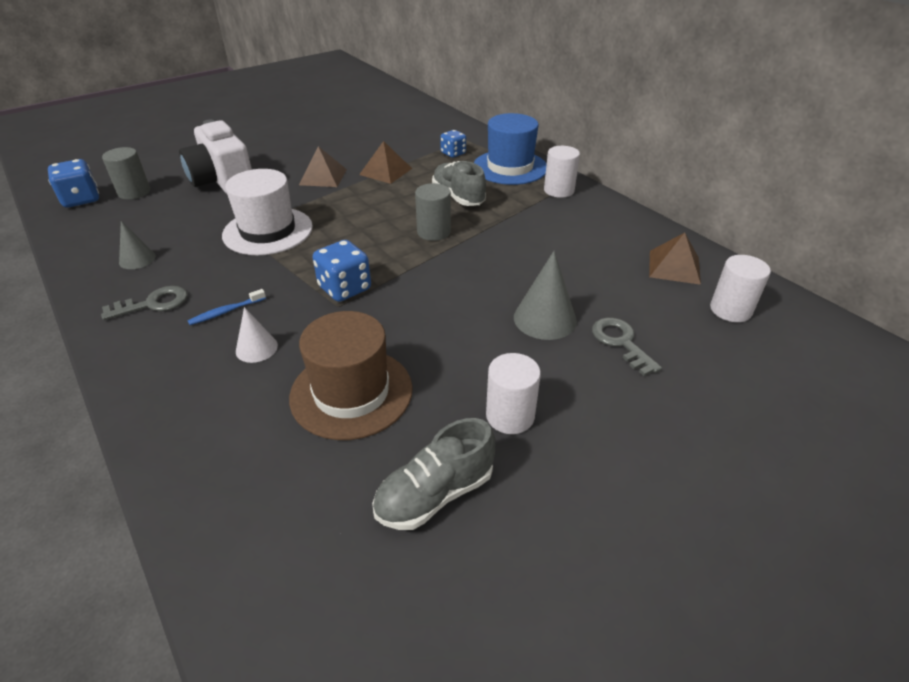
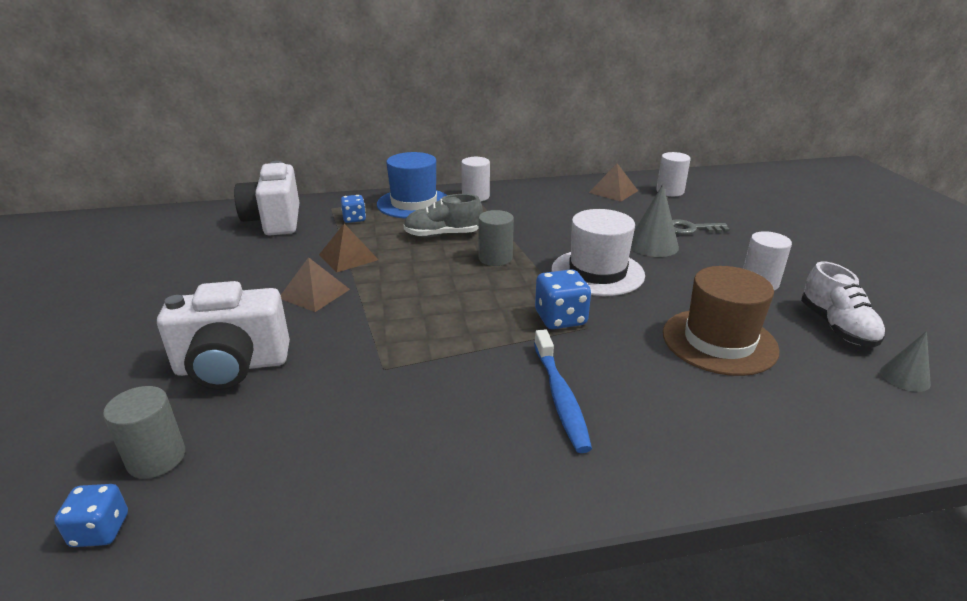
camera: 65 degrees left, 10 degrees down
(81, 199) = (100, 530): blue dice -> blue dice, size x0.66
(137, 259) = (383, 464): grey cone -> grey cone (905, 377)
(153, 304) = (510, 455): grey key -> none
(226, 312) = (560, 397): blue toothbrush -> blue toothbrush, size x1.80
(256, 348) = (636, 384): white cone -> none
(268, 231) = (407, 347): white hat -> white hat (597, 272)
(421, 128) = (274, 221): none -> white camera
(435, 494) = (836, 327): grey shoe -> white shoe

